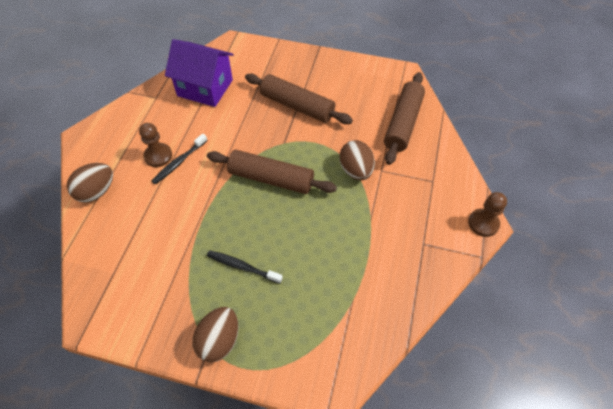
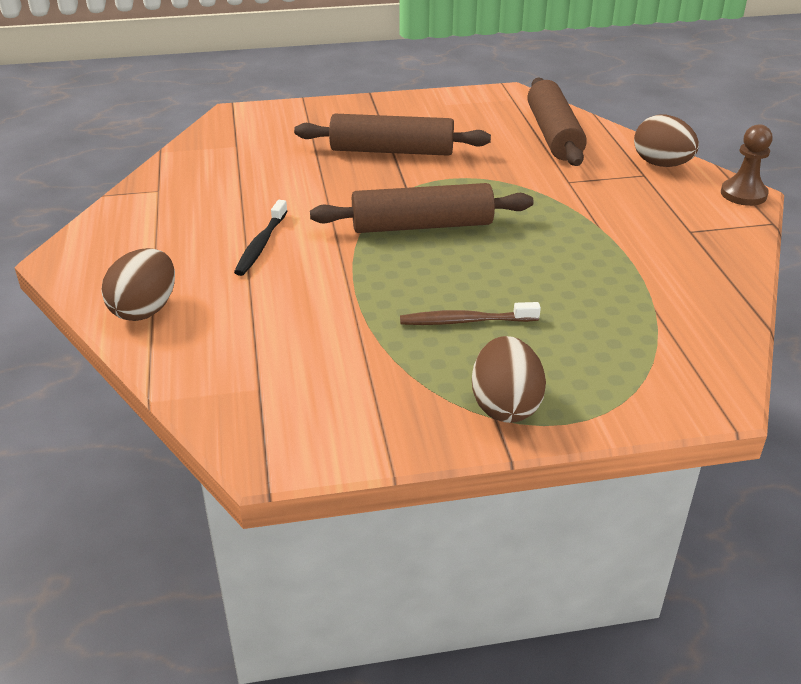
camera: 25 degrees left, 20 degrees down
(158, 156) = (219, 246): brown pawn -> none
(205, 88) = (232, 164): purple house -> none
(242, 267) = (465, 321): black toothbrush -> brown toothbrush
(355, 170) = (534, 189): brown egg -> brown egg (661, 164)

